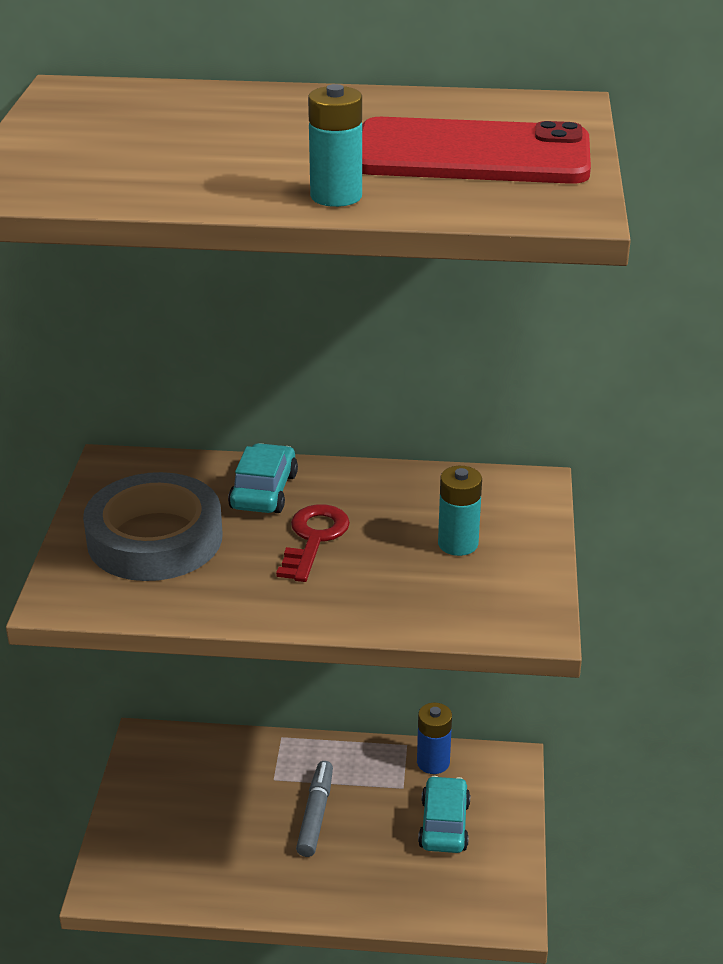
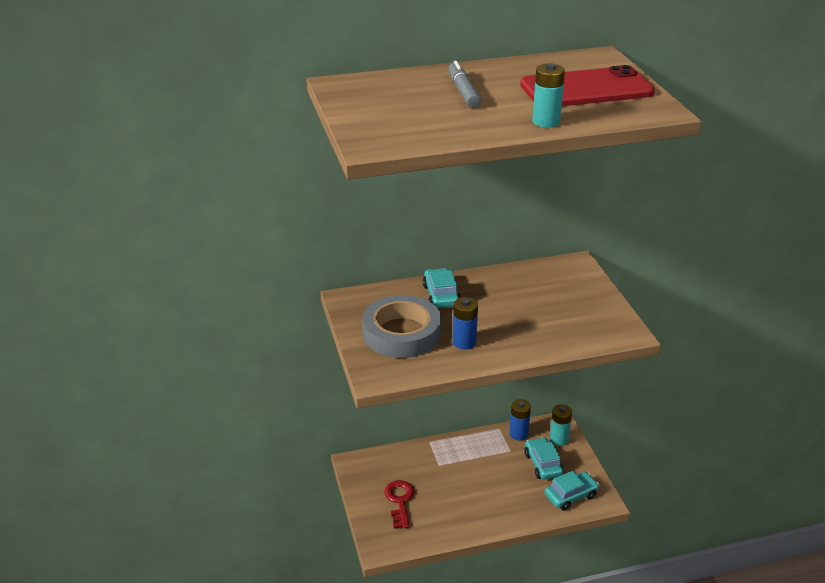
camera: 20 degrees left, 0 degrees up
(242, 576) = (464, 342): none -> blue battery
(313, 538) = (486, 314): red key -> red key (399, 501)
(315, 814) = (472, 477): grey marker -> grey marker (463, 92)
(458, 544) = (561, 301): turquoise battery -> turquoise battery (559, 439)
(460, 892) = (571, 496): none -> turquoise car

